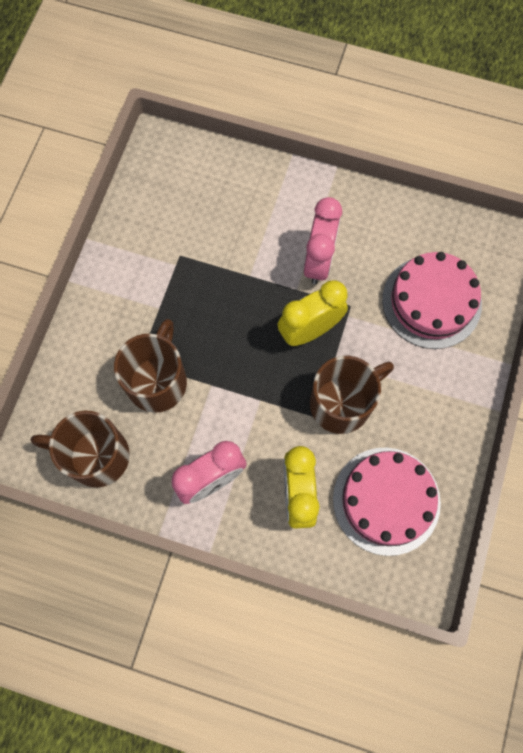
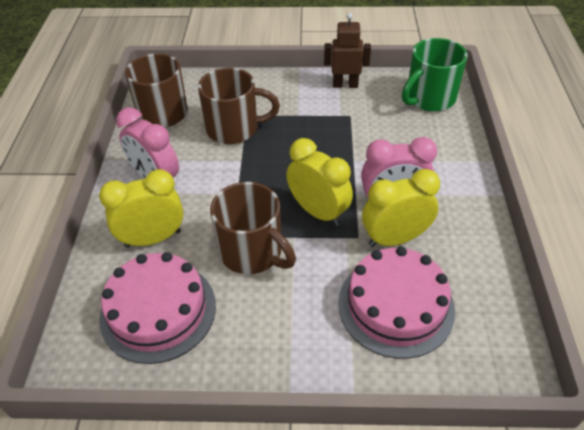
camera: 75 degrees right, 25 degrees down
(124, 242) = (345, 85): none -> brown robot
(182, 169) = (429, 99): none -> green mug
(361, 276) = (395, 238): none -> yellow clock

